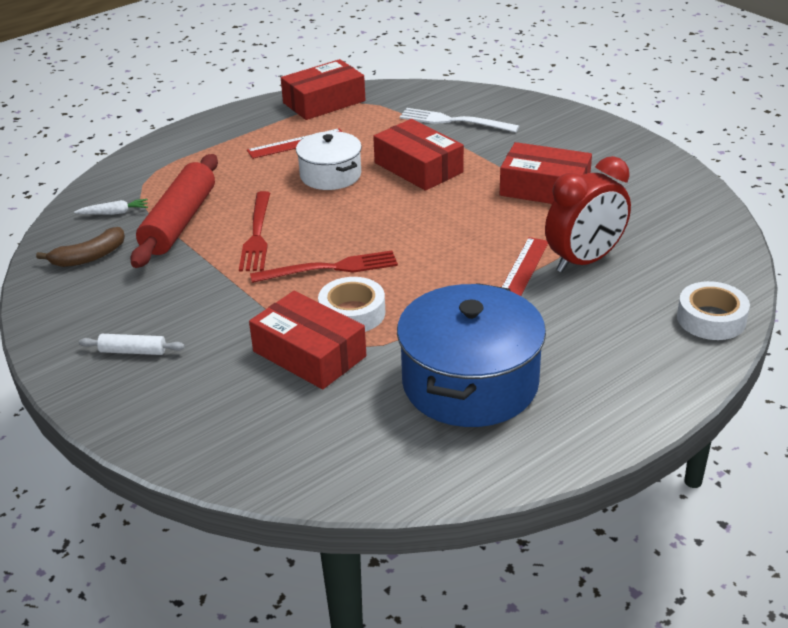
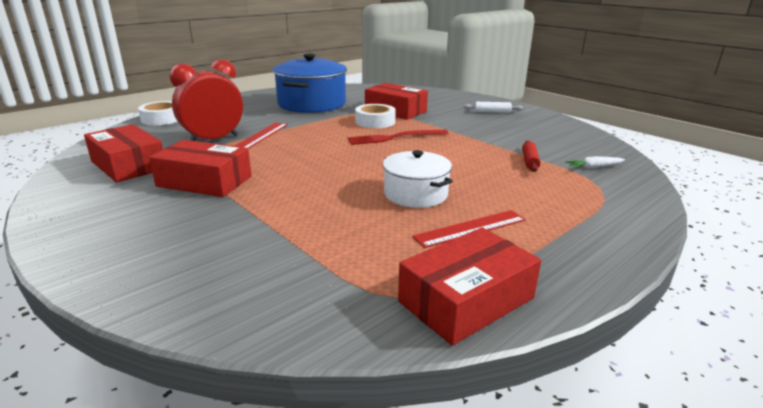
camera: 175 degrees right, 10 degrees down
(89, 257) = (573, 144): brown banana -> none
(179, 222) = (529, 161): red rolling pin -> red rolling pin, size x0.45
(257, 234) = (459, 154): red fork -> none
(418, 167) = (323, 200): red box -> red box (128, 165)
(454, 121) = (263, 259): white fork -> none

